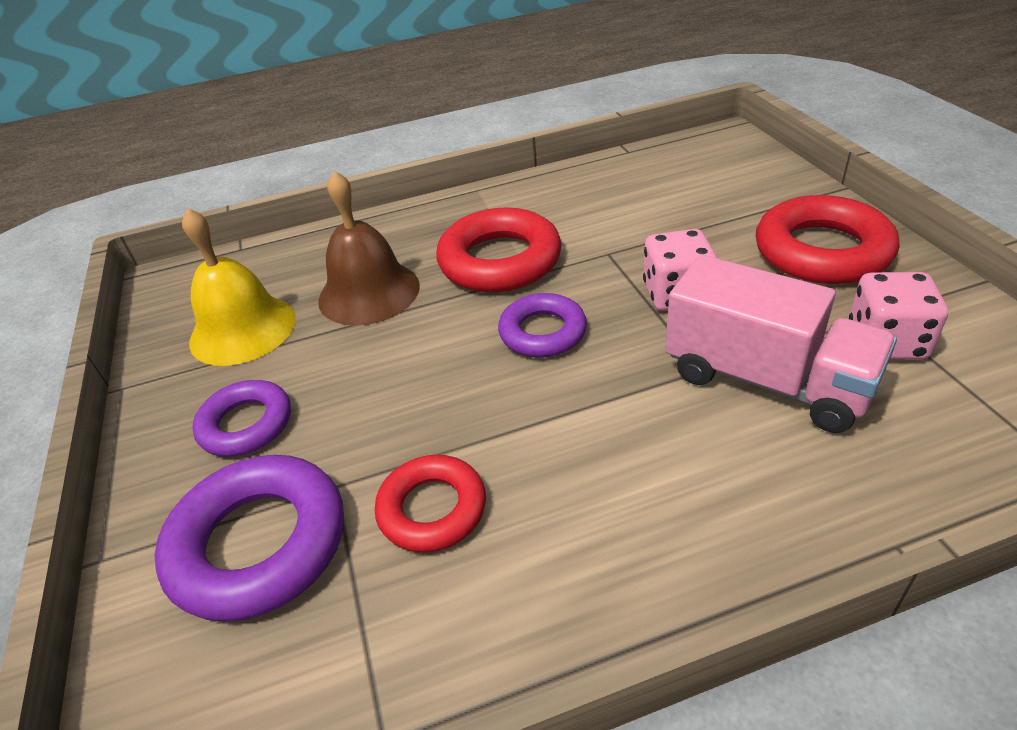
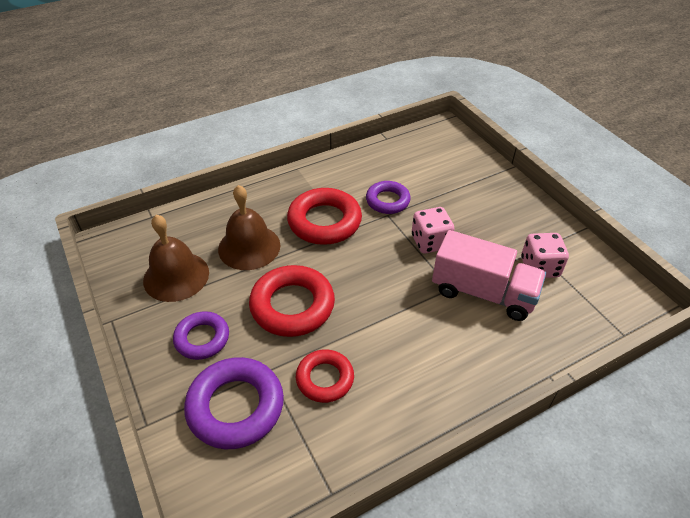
camera: 15 degrees left, 5 degrees up
(243, 329) = (176, 276): yellow bell -> brown bell
(542, 332) = (360, 269): purple ring -> purple ring (387, 201)
(822, 251) = (504, 211): red ring -> red ring (292, 306)

